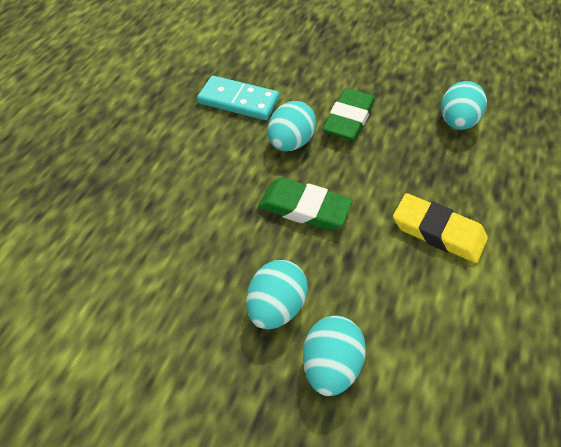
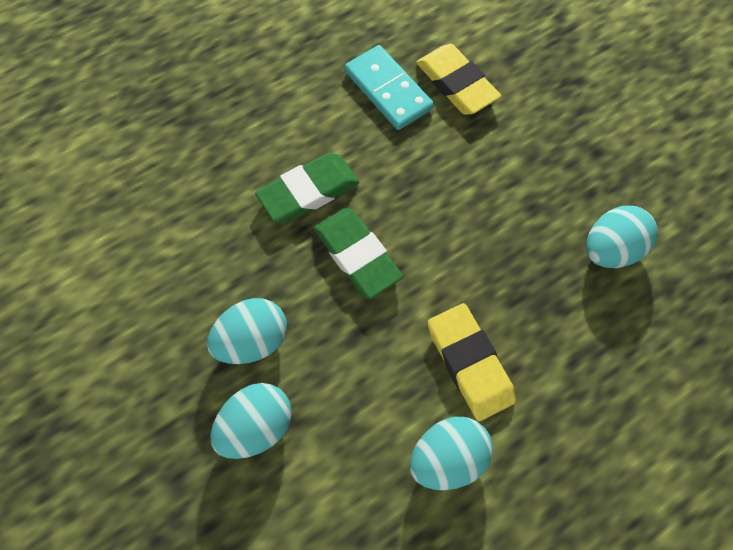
camera: 35 degrees right, 15 degrees up
(281, 78) = (456, 84): none -> yellow eraser
(290, 143) = (402, 172): turquoise egg -> turquoise egg (447, 457)
(349, 119) = (488, 176): green eraser -> green eraser (309, 192)

